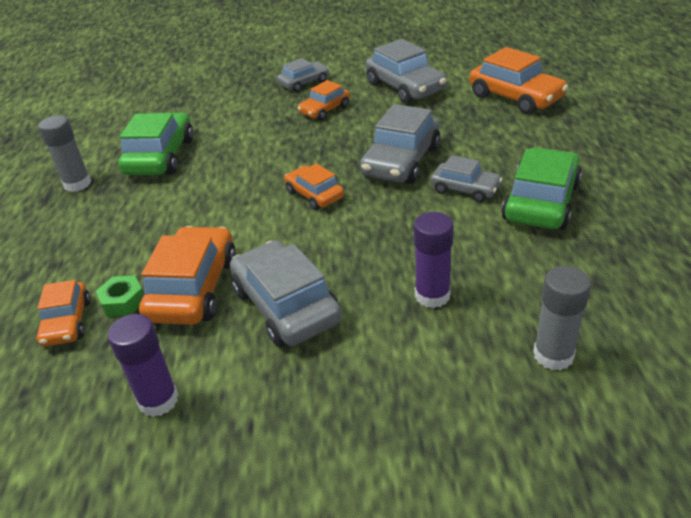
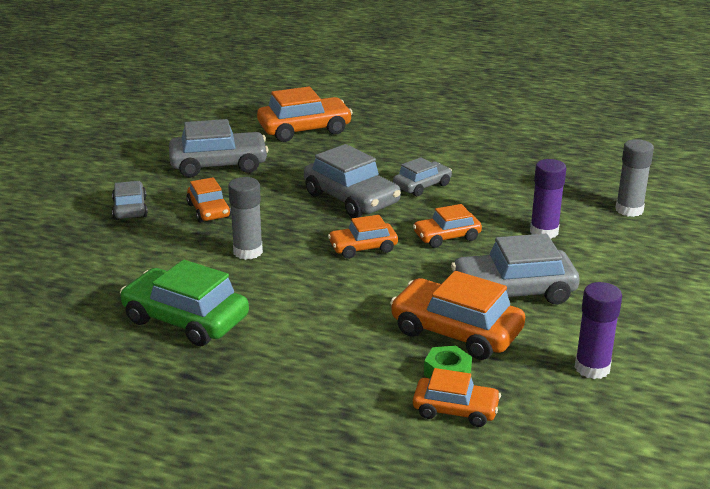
camera: 70 degrees left, 10 degrees down
(77, 184) = (181, 384): grey glue stick -> grey glue stick (248, 252)
(369, 234) = (447, 237): none -> orange car
(541, 202) = (466, 166): green car -> none

